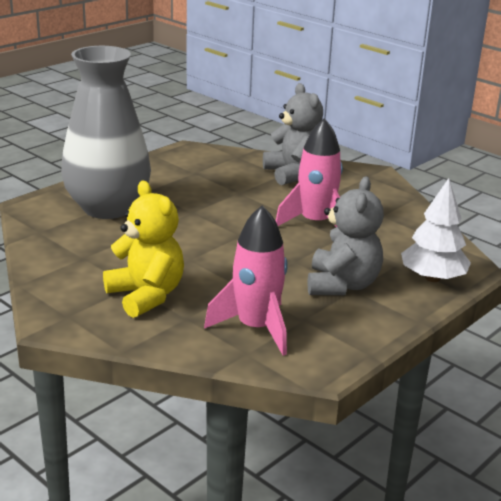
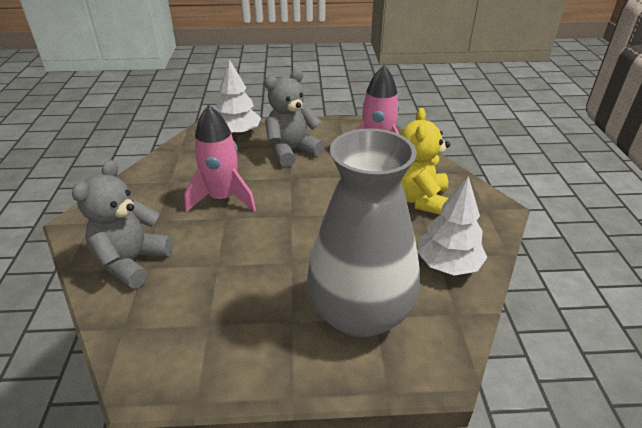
camera: 135 degrees left, 10 degrees up
(69, 256) = (448, 264): none -> white tree

